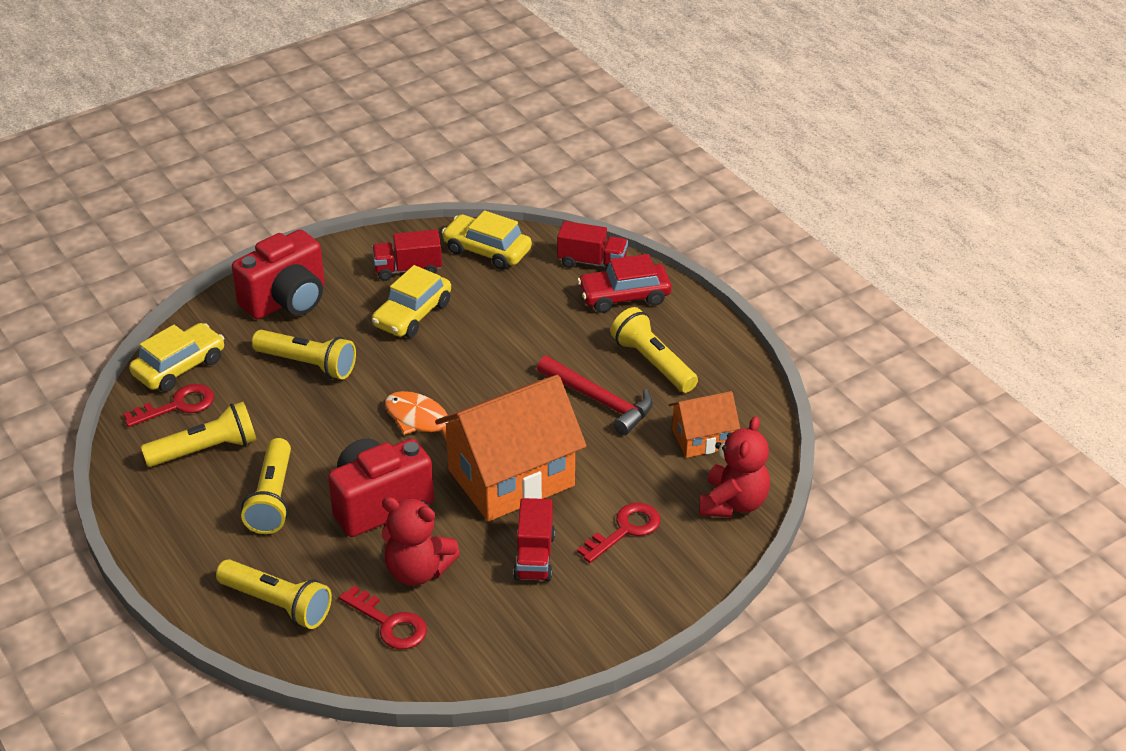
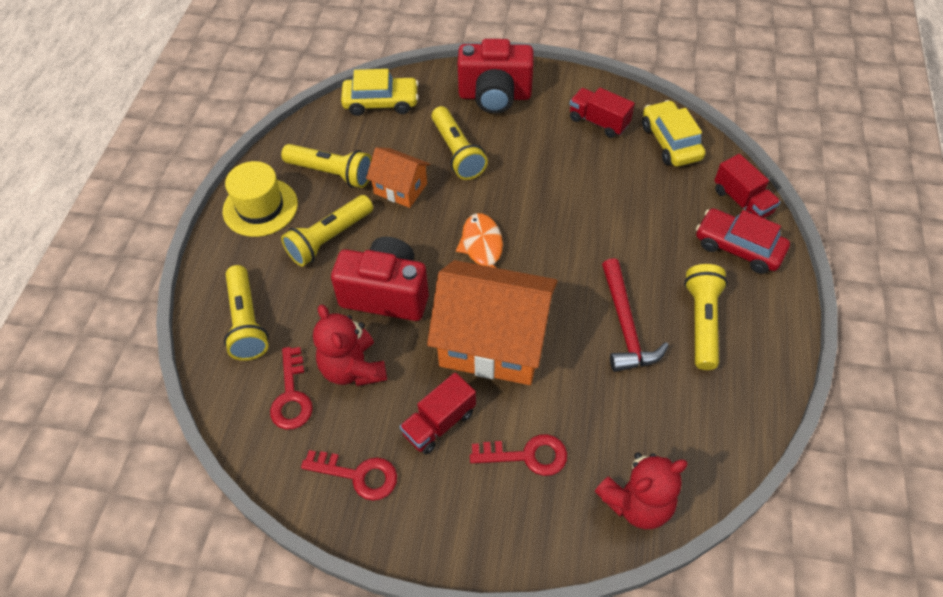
camera: 45 degrees right, 15 degrees up
(169, 517) = (260, 207): none -> yellow hat
(177, 406) = (350, 129): red key -> red key (358, 475)
(412, 314) = (564, 159): yellow car -> none
(702, 439) = (672, 421): orange house -> orange house (400, 188)

